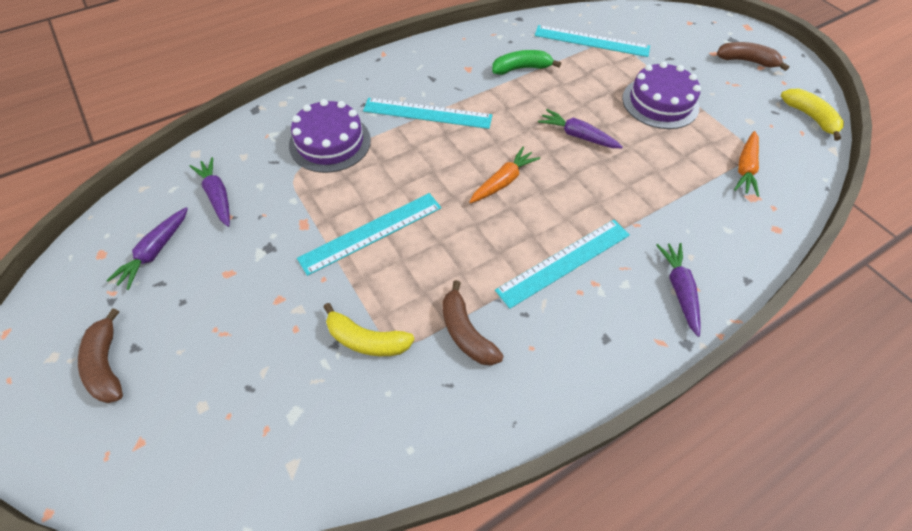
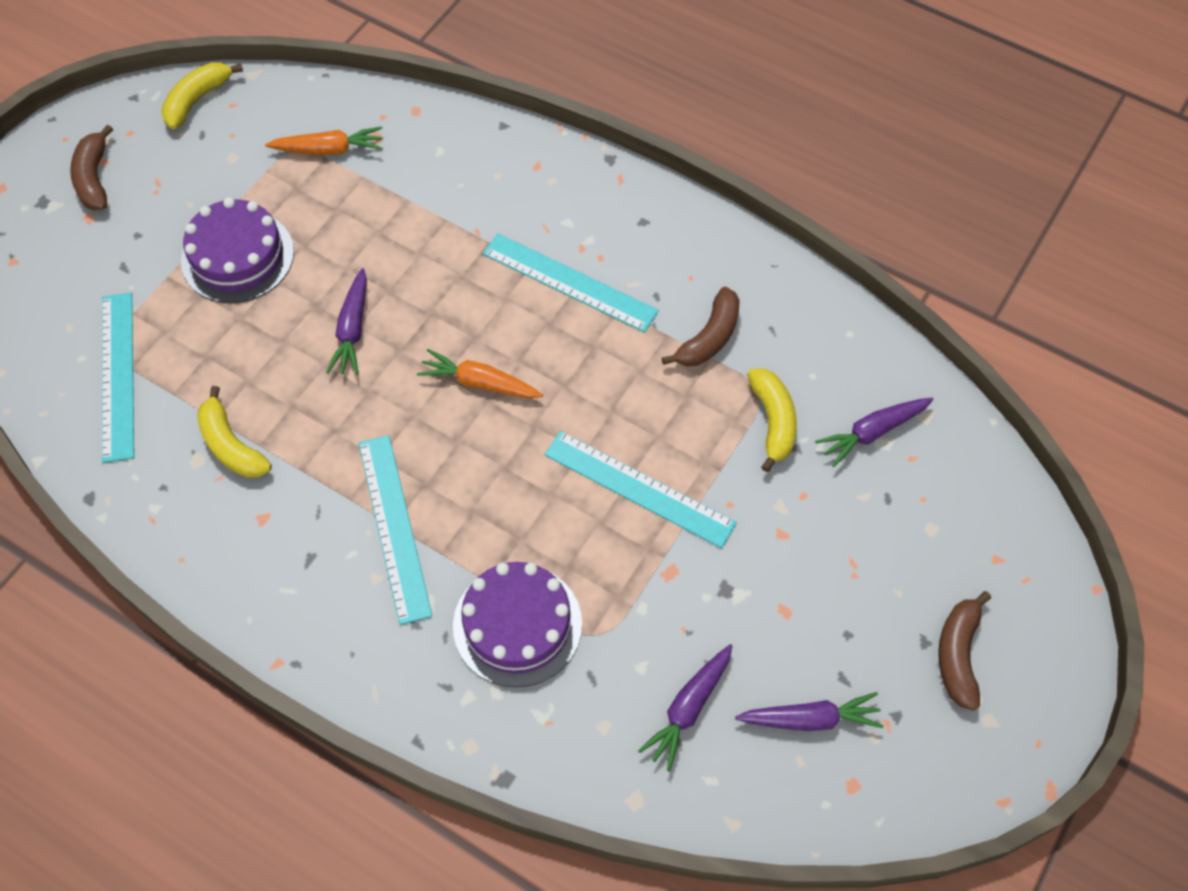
camera: 115 degrees left, 5 degrees up
(107, 364) = (958, 654): brown banana -> brown banana turned 150 degrees clockwise
(521, 68) = (231, 445): green banana -> yellow banana
(679, 289) = (548, 177): purple carrot -> purple carrot (872, 433)

